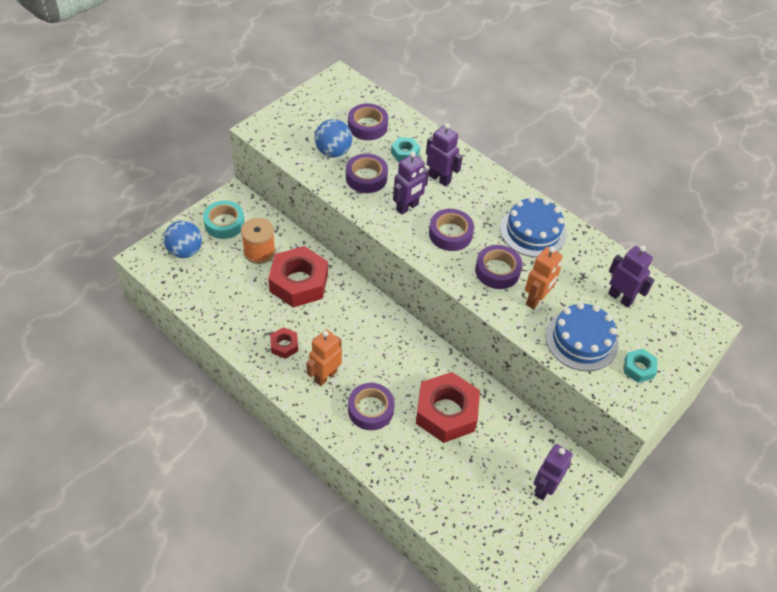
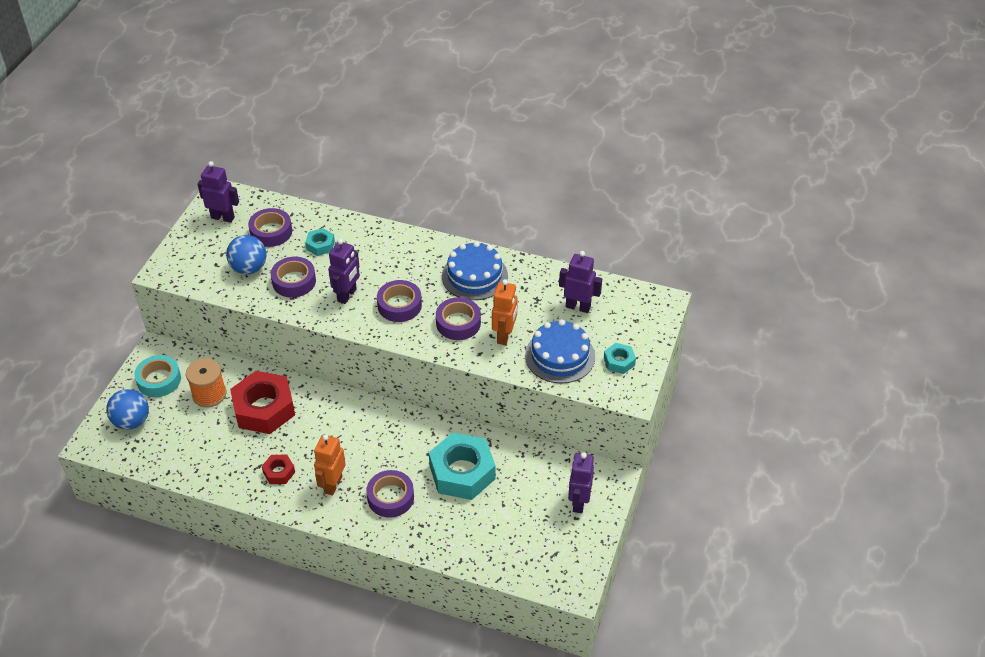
camera: 20 degrees left, 5 degrees down
(439, 179) = (365, 258): purple robot -> purple robot (223, 217)
(446, 412) = (462, 472): red nut -> turquoise nut

